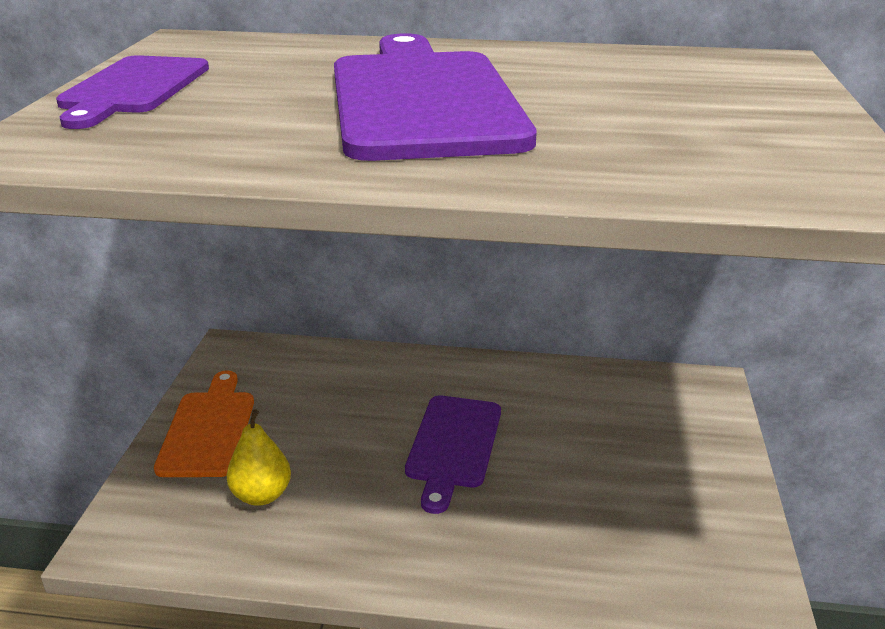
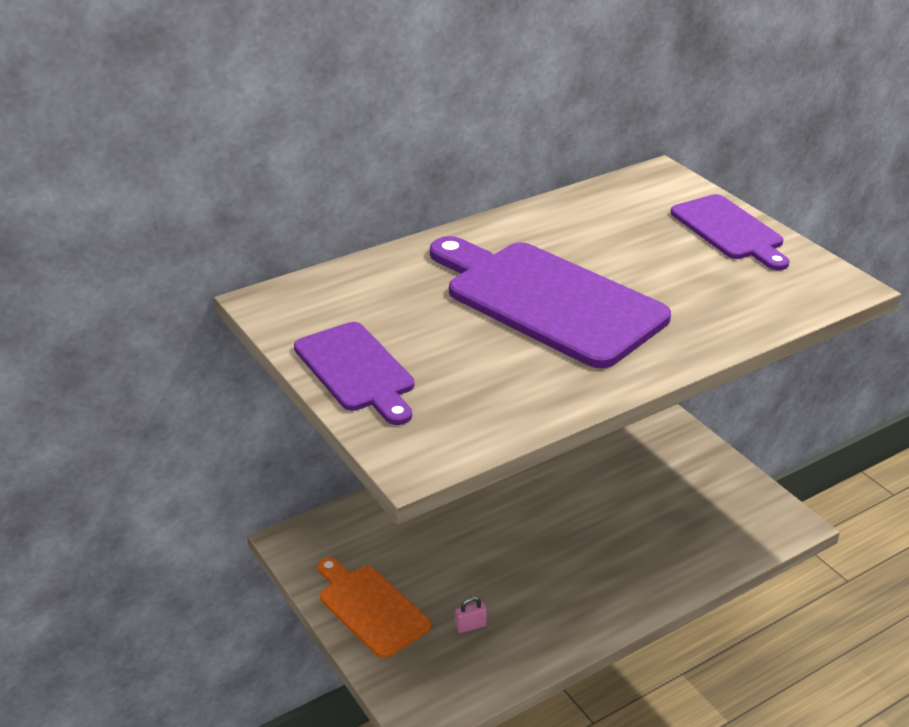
camera: 40 degrees left, 5 degrees up
(261, 495) = (470, 626): yellow pear -> pink padlock
(453, 446) = (541, 524): purple cutting board -> purple cutting board (729, 230)

